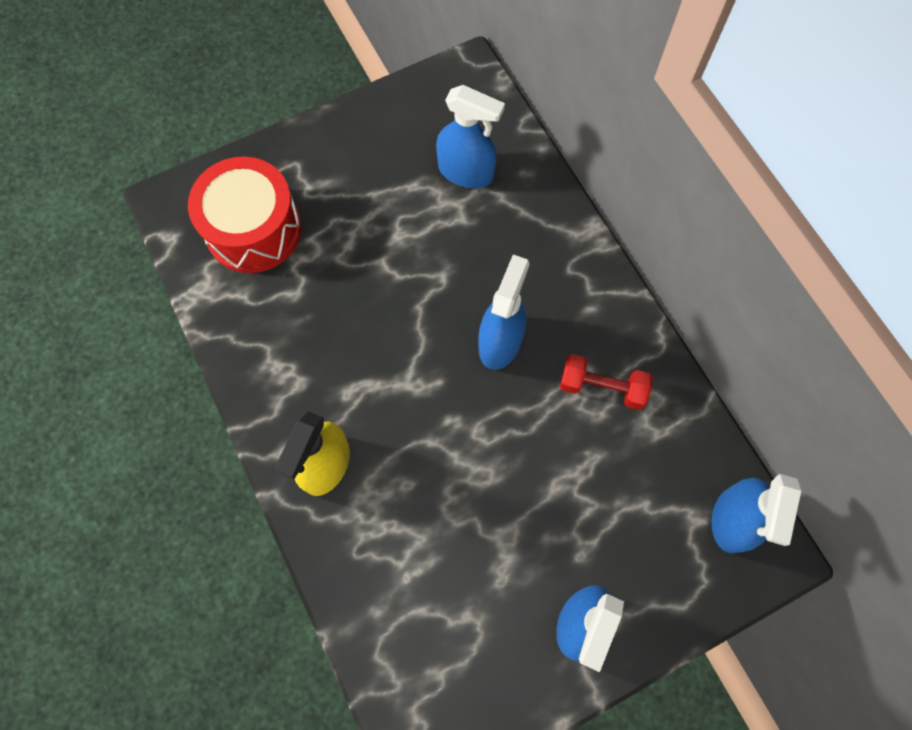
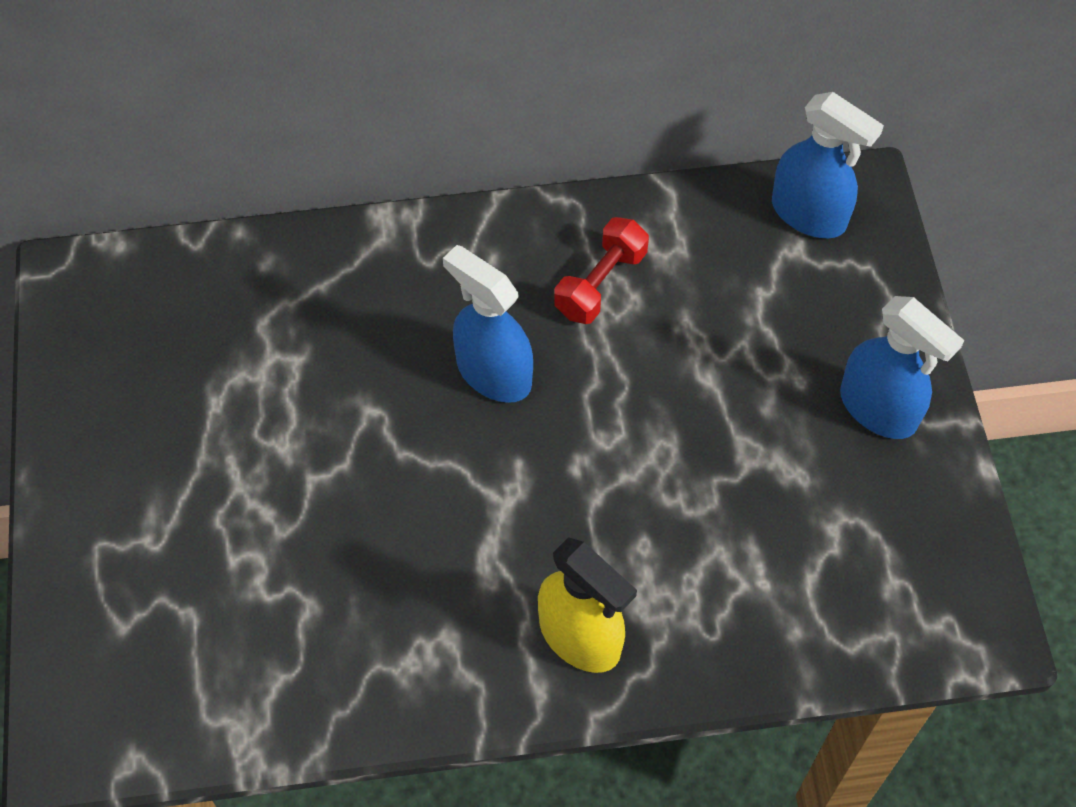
camera: 70 degrees left, 10 degrees down
(253, 229) = (179, 634): red drum -> none
(466, 172) = (228, 331): blue spray bottle -> none

